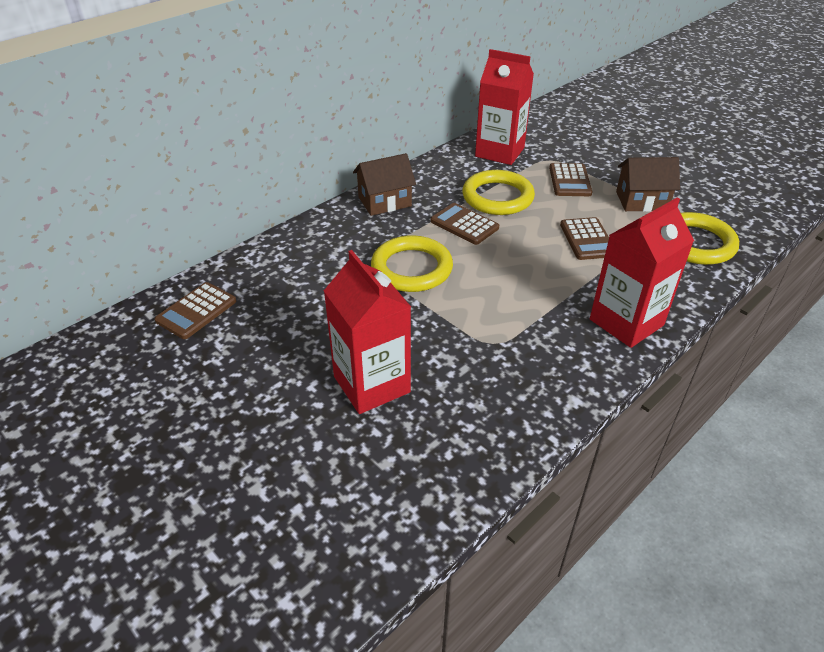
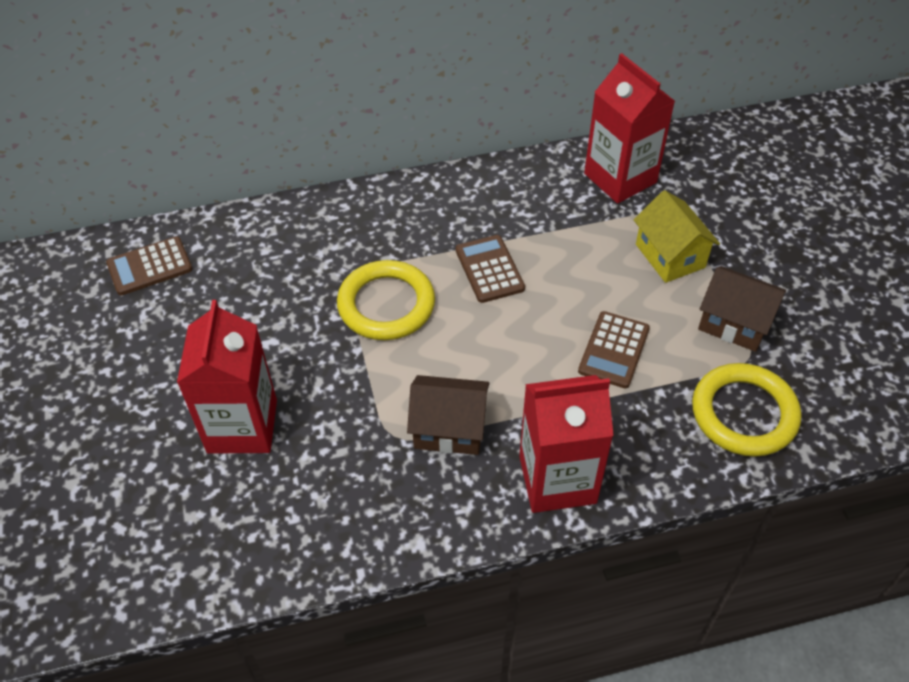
camera: 30 degrees right, 10 degrees up
(384, 201) = (428, 201): brown house -> brown house (449, 429)
(497, 197) = (560, 245): yellow ring -> none
(570, 181) = (670, 256): brown calculator -> yellow house

